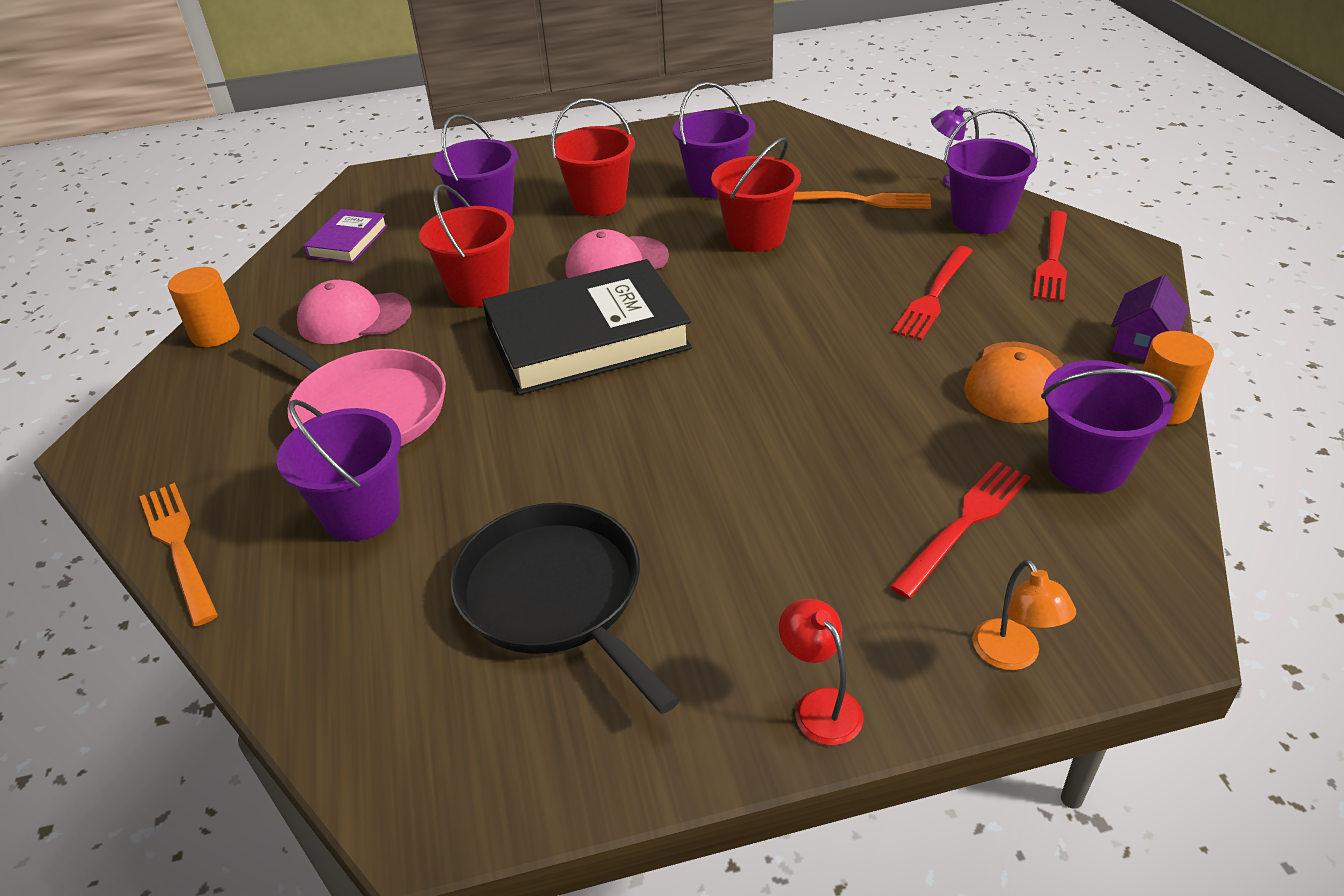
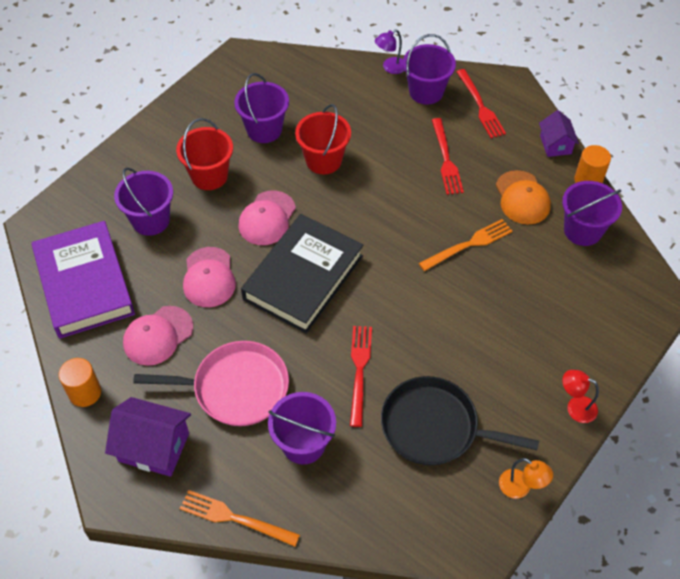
camera: 40 degrees left, 15 degrees up
(204, 420) = (154, 447): none -> purple house
(348, 241) = (85, 284): purple book -> purple book, size x2.09
(478, 290) = (209, 277): red bucket -> pink cap
(861, 201) = (355, 105): orange fork -> orange fork (469, 244)
(965, 524) = (560, 289): red fork -> red fork (359, 370)
(1012, 656) = (622, 342): orange lamp -> orange lamp (521, 488)

